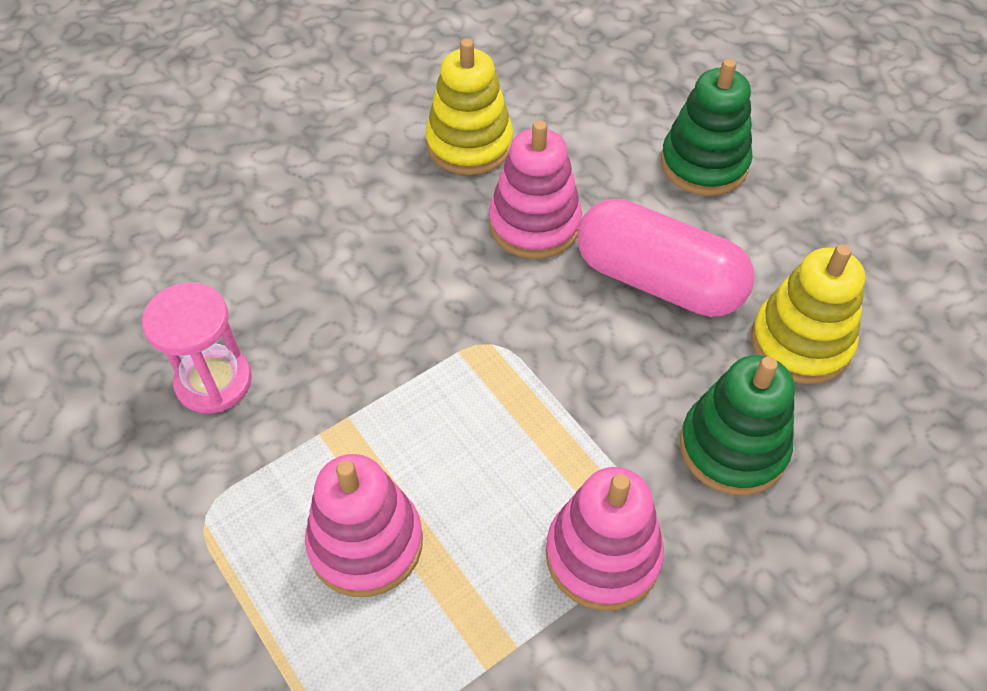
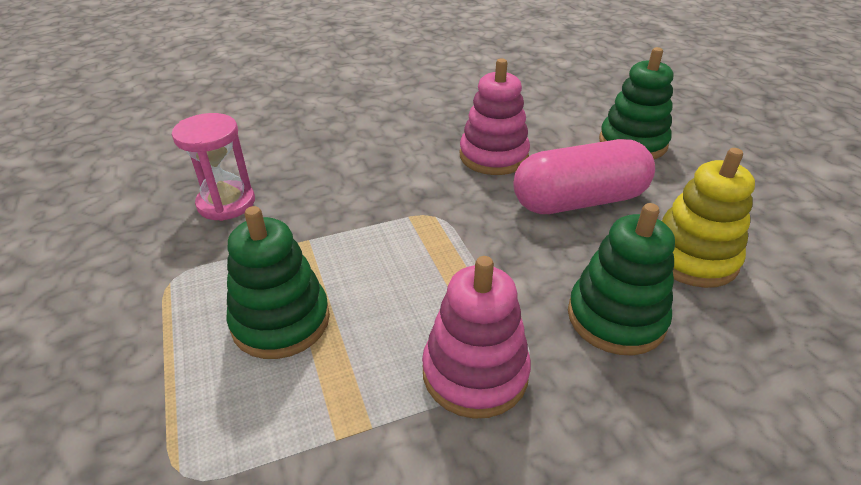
camera: 15 degrees right, 15 degrees down
(366, 543) = (281, 321): pink stacking toy -> green stacking toy
(469, 144) = (463, 111): yellow stacking toy -> none
(658, 281) = (579, 201): pink capsule -> pink capsule turned 60 degrees counterclockwise

